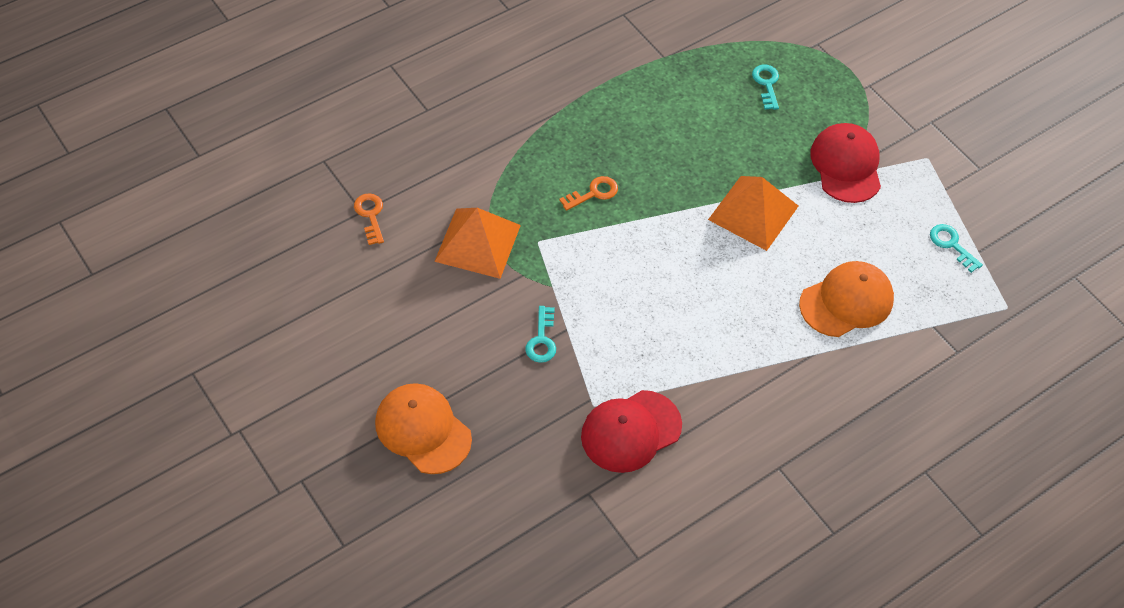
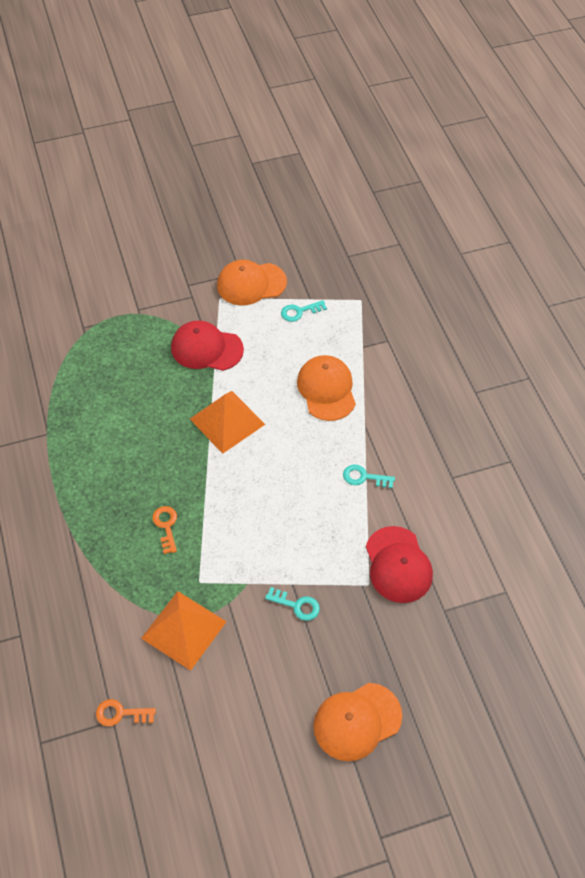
camera: 70 degrees left, 0 degrees up
(766, 84) = (108, 373): turquoise key -> turquoise key (364, 477)
(967, 184) = (251, 284): none -> orange cap

